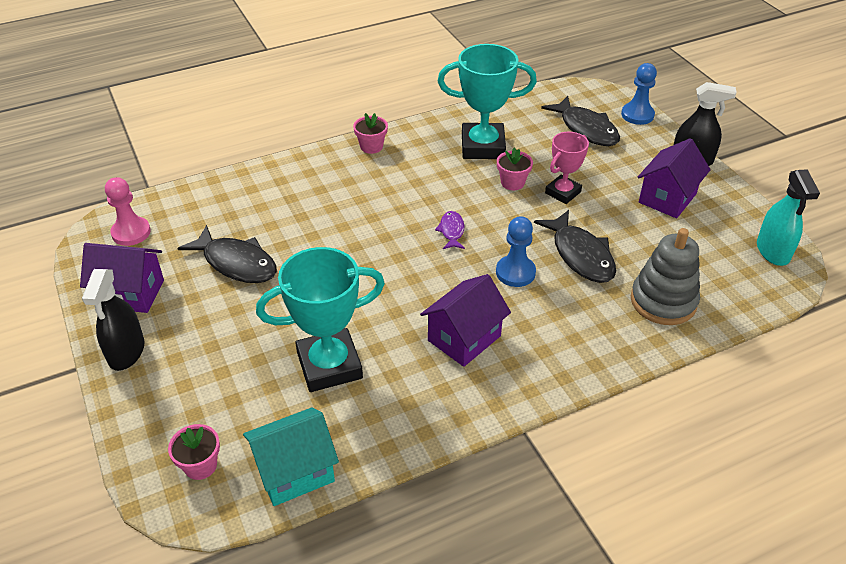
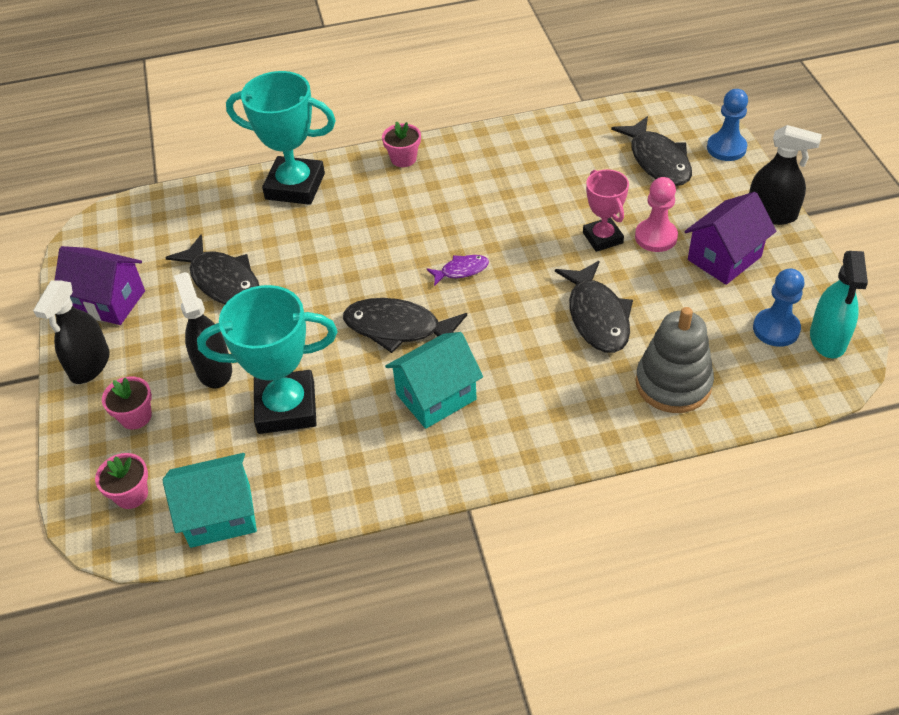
camera: 15 degrees right, 5 degrees up
(131, 232) = (125, 233): pink pawn -> pink pawn (656, 237)
(250, 341) = (214, 369): none -> black spray bottle
(411, 285) = (398, 328): none -> black fish
(451, 231) = (461, 270): purple fish -> purple fish turned 60 degrees clockwise
(464, 338) = (436, 397): purple house -> turquoise house
(483, 146) = (529, 171): turquoise trophy -> turquoise trophy (295, 186)
(512, 183) = (548, 219): pink flower pot -> pink flower pot (136, 416)
(515, 272) = (516, 328): blue pawn -> blue pawn (776, 329)
(563, 192) = (602, 238): pink trophy -> pink trophy turned 75 degrees counterclockwise

